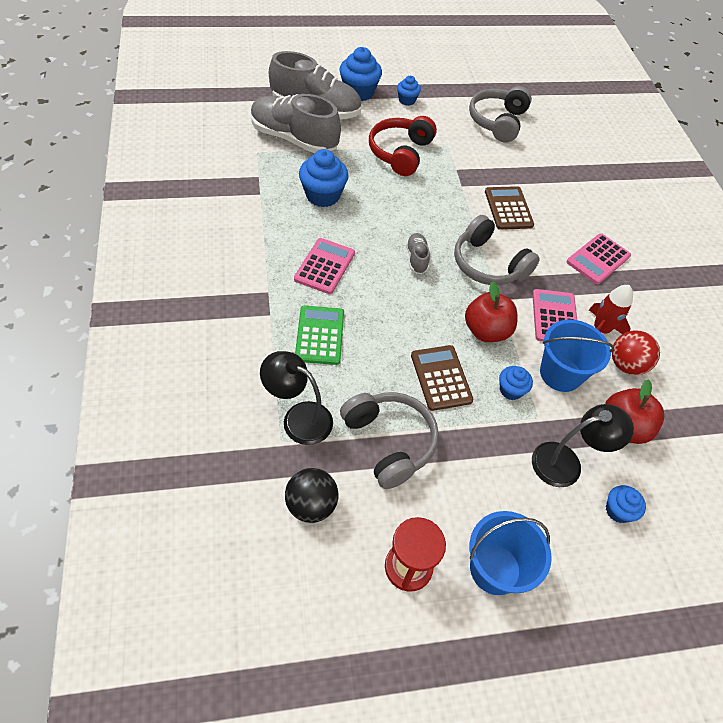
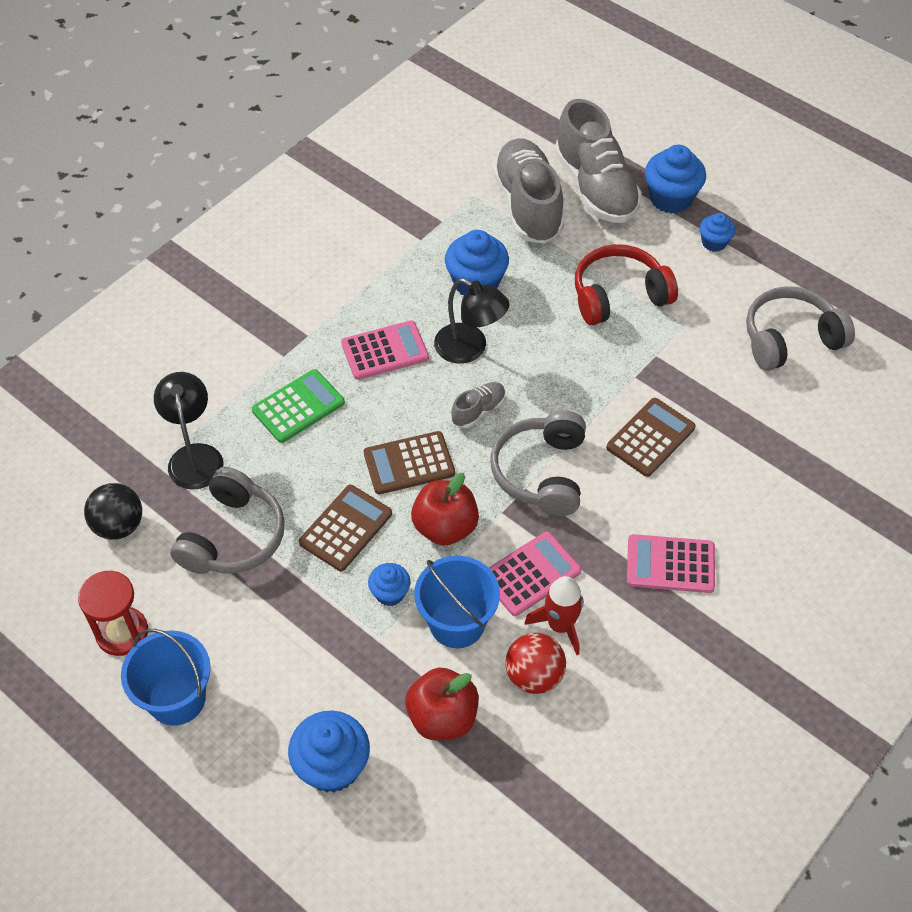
camera: 55 degrees right, 0 degrees up
(422, 314) = (409, 463): none -> brown calculator
(566, 462) = (347, 690): black lamp -> black lamp (470, 349)
(618, 510) = (332, 766): blue cupcake -> blue cupcake, size x1.76

